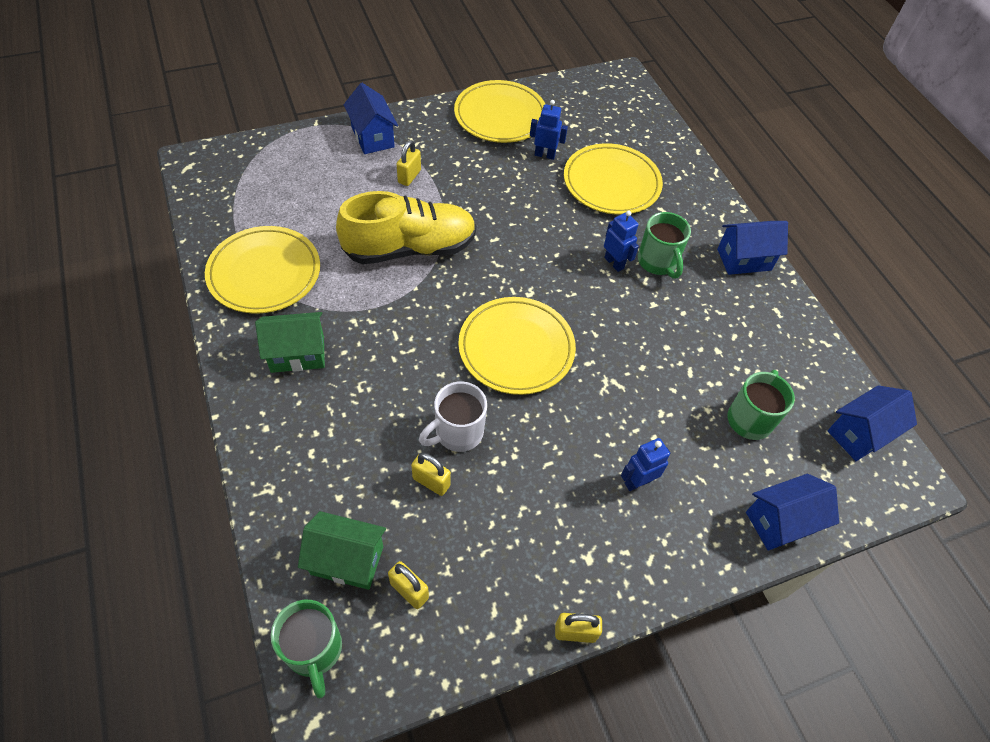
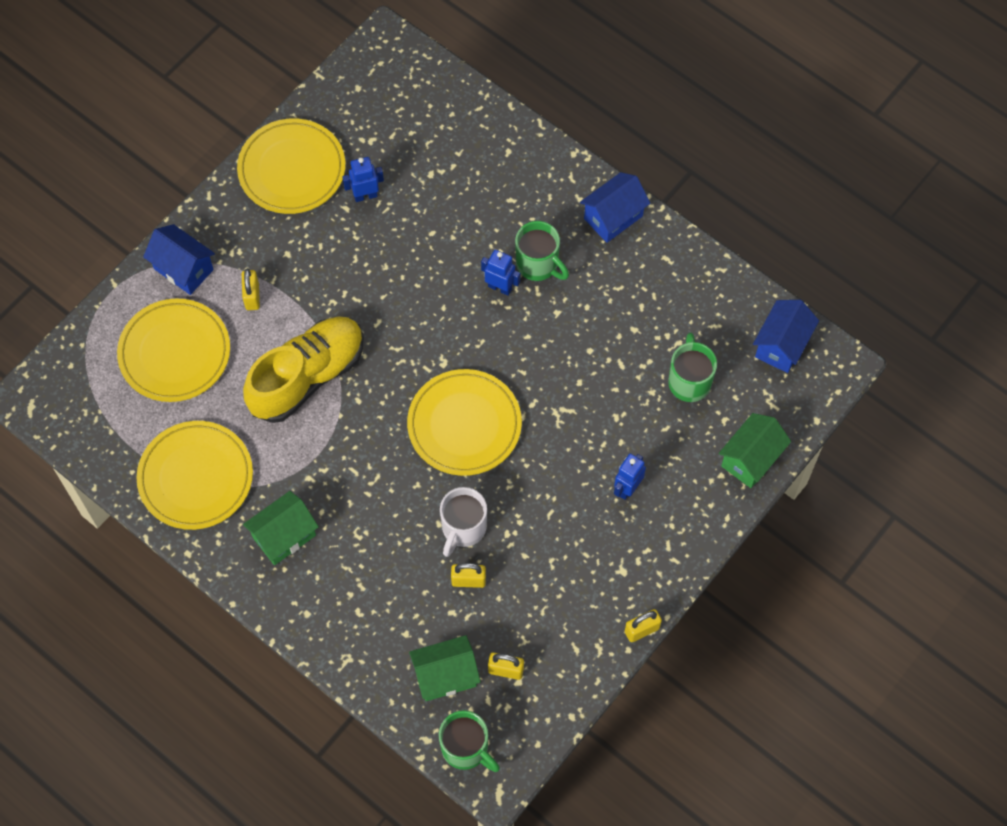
camera: 25 degrees left, 10 degrees up
(611, 183) = (448, 194): yellow plate -> yellow plate (175, 353)
(780, 522) = (750, 459): blue house -> green house

